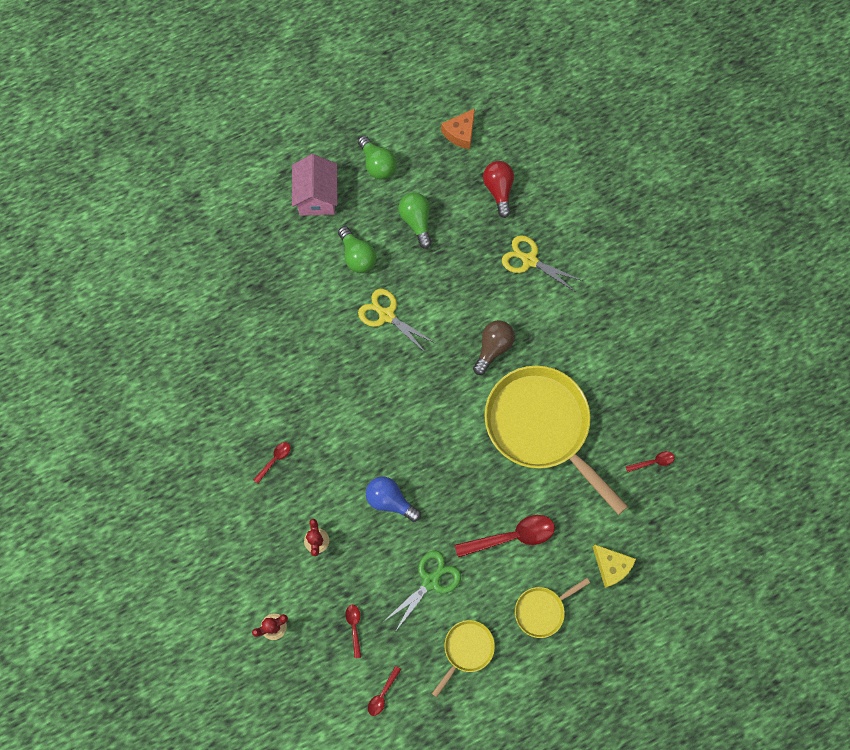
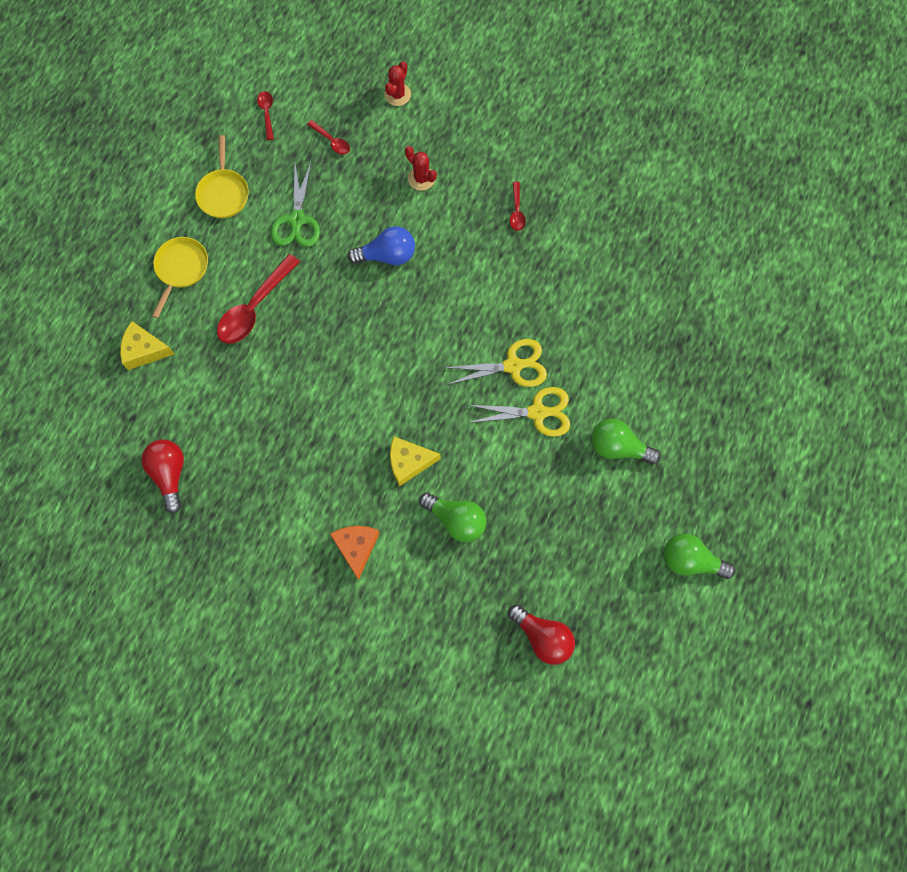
camera: 140 degrees right, 0 degrees up
(317, 197) = (714, 475): pink house -> none
(416, 221) = (595, 531): green light bulb -> green light bulb (456, 520)
(460, 133) = (640, 672): orange cheese -> orange cheese (356, 547)
(493, 348) = (409, 462): brown light bulb -> yellow cheese
(529, 260) = (447, 583): yellow scissors -> yellow scissors (513, 366)
(541, 426) = (302, 424): yellow pan -> none
(653, 462) = (169, 474): red spoon -> red light bulb

